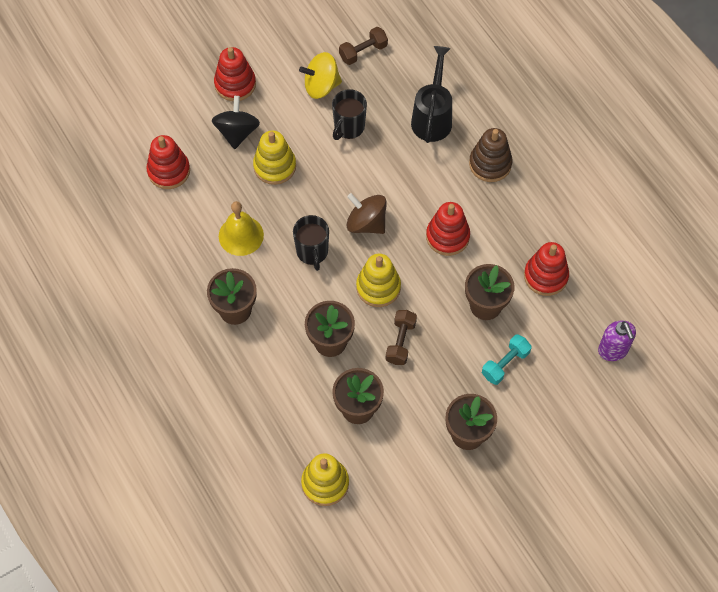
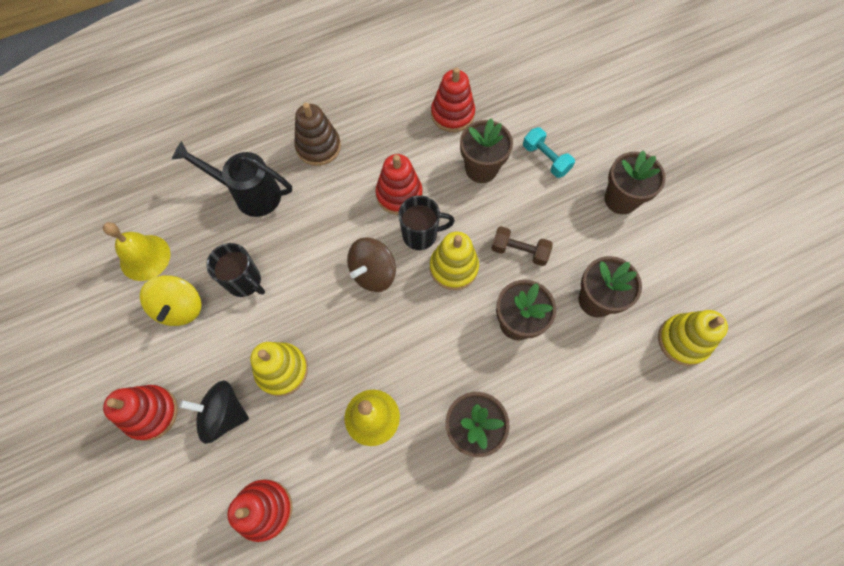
camera: 85 degrees left, 5 degrees up
(312, 252) = (404, 334): black mug -> black mug (421, 235)
(363, 52) = (145, 257): brown dumbbell -> yellow bell
(613, 350) = (533, 72): purple soap dispenser -> none

